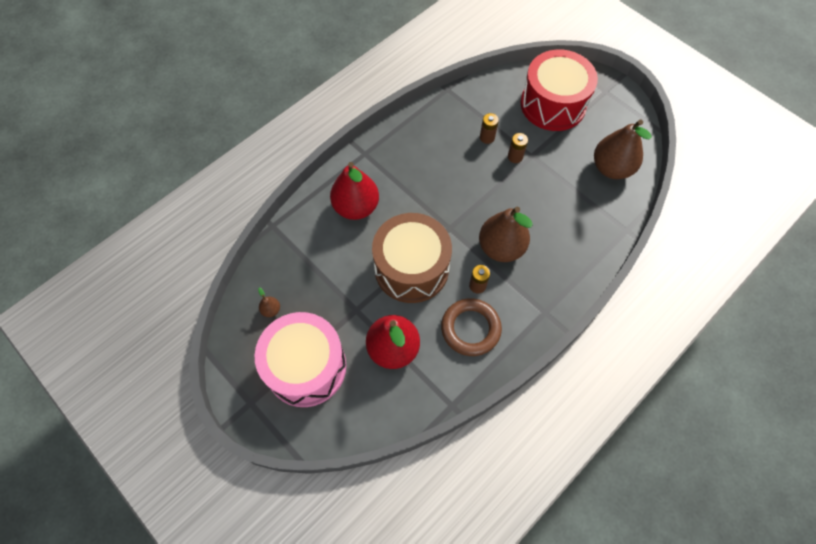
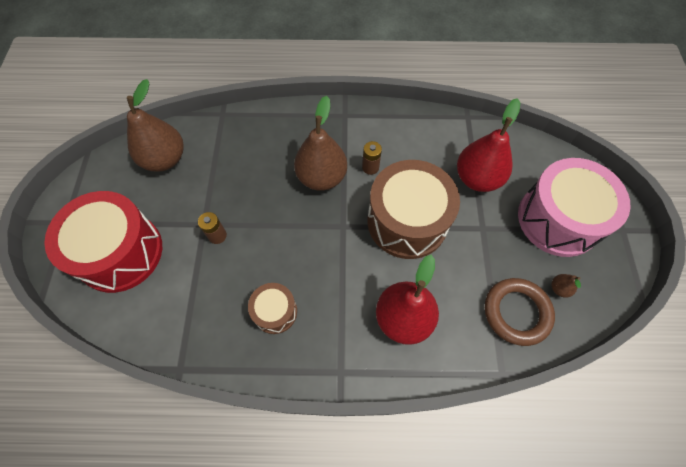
camera: 135 degrees left, 0 degrees up
(432, 150) = (275, 312): none -> brown drum
(470, 328) = (407, 146): brown ring -> brown ring (516, 312)
(487, 137) = (214, 276): brown battery -> none

